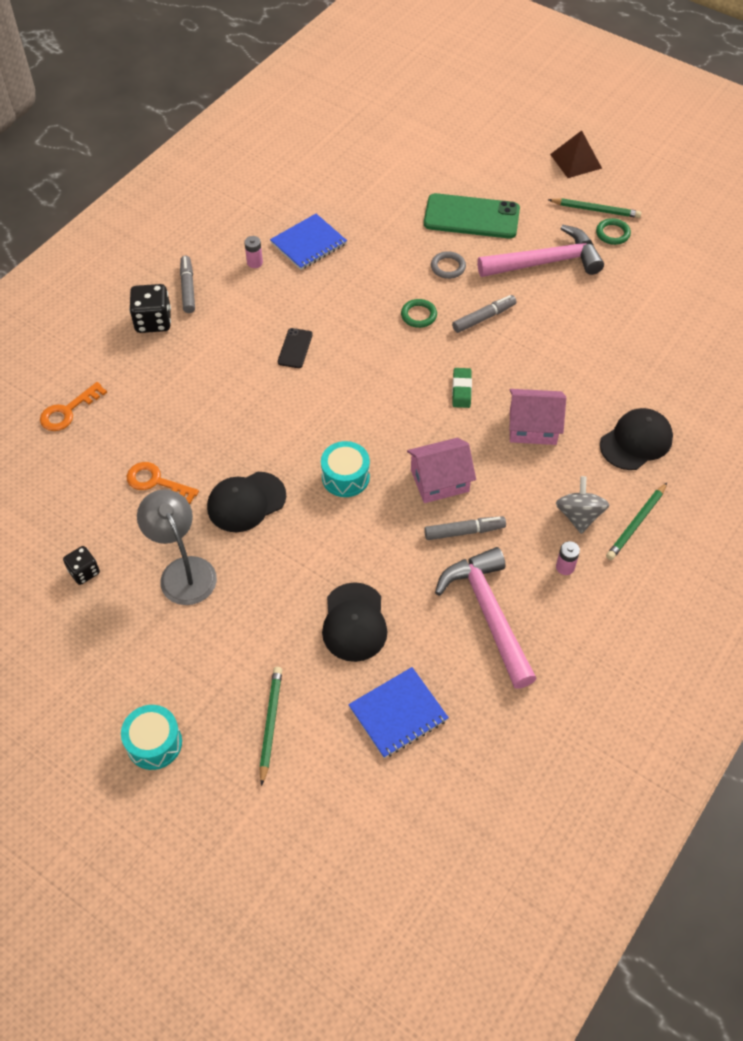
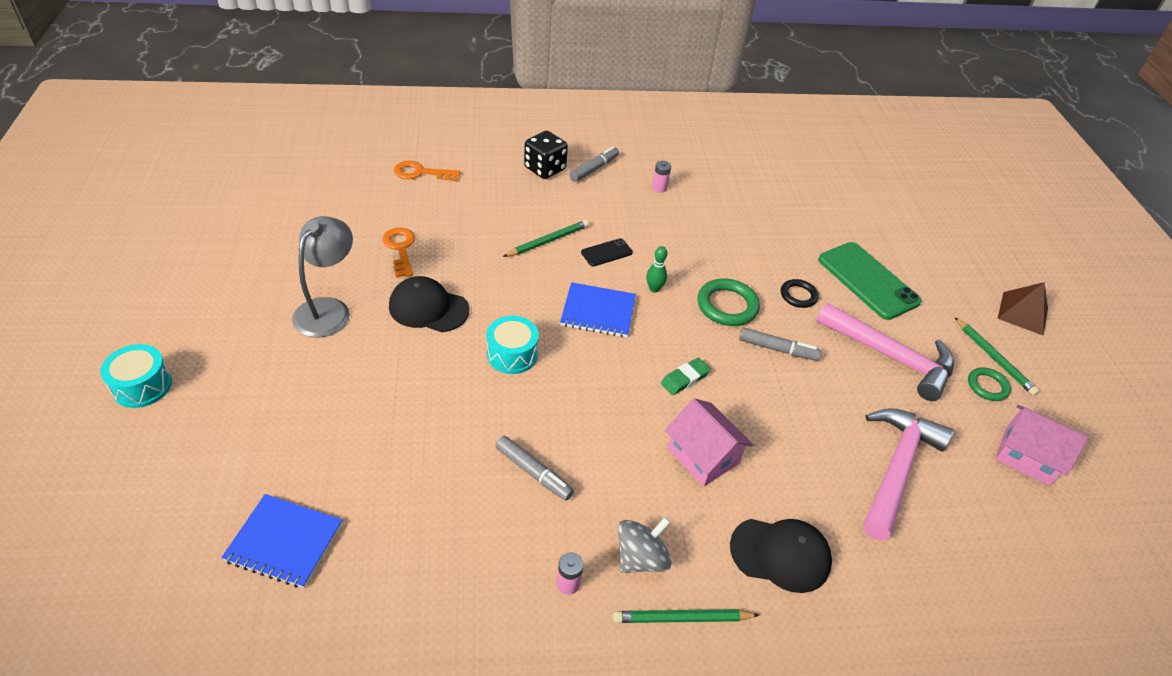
camera: 45 degrees right, 10 degrees down
(84, 572) = (282, 257): black dice -> none
(270, 724) = (210, 451): green pencil -> green pencil (548, 241)
(309, 244) = (713, 205): blue notebook -> blue notebook (598, 312)
(354, 622) = (363, 448): black cap -> none
(361, 346) = (654, 289): none -> green bowling pin
(418, 315) = (727, 306): green ring -> green ring, size x1.61
(439, 481) = (572, 420): pink house -> pink house (1026, 456)
(448, 267) = (798, 295): grey ring -> black ring
(489, 614) = (456, 549): pink hammer -> pink hammer (896, 469)

